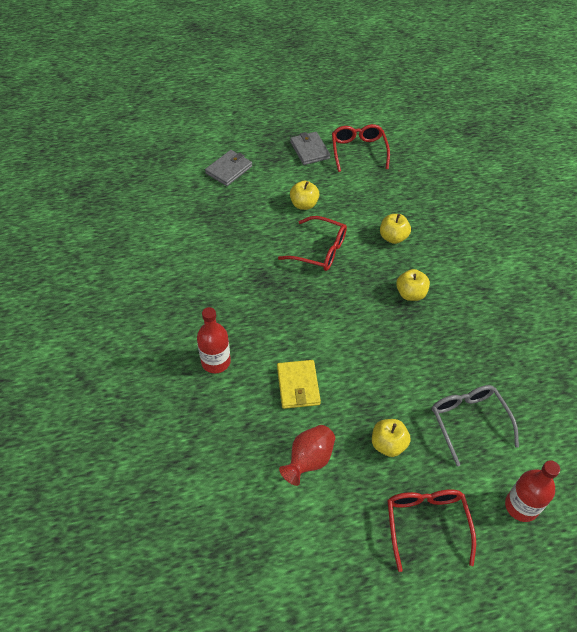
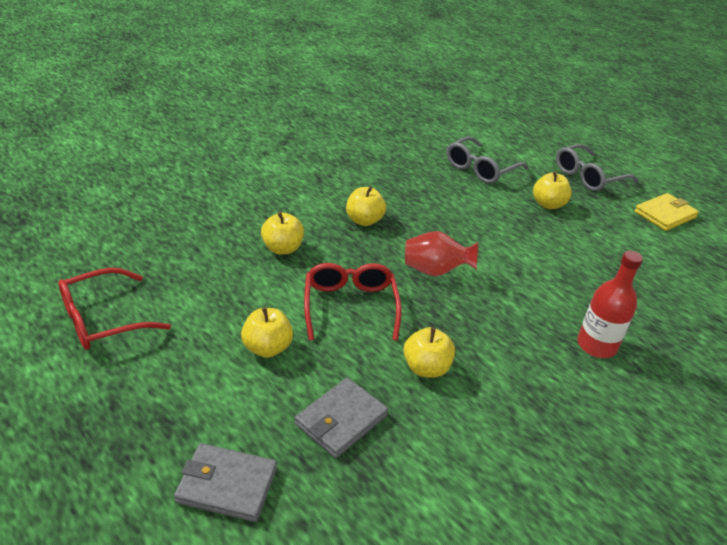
camera: 120 degrees left, 15 degrees down
(251, 264) = (426, 368): none -> yellow apple
(298, 386) = (553, 271): yellow wallet -> yellow wallet (665, 215)
(309, 460) = (615, 244): red vase -> red vase (435, 271)
(310, 150) = (120, 381): grey wallet -> grey wallet (341, 420)
(426, 524) = (588, 176): red glasses -> grey glasses
(521, 506) = (525, 141): red bottle -> none

